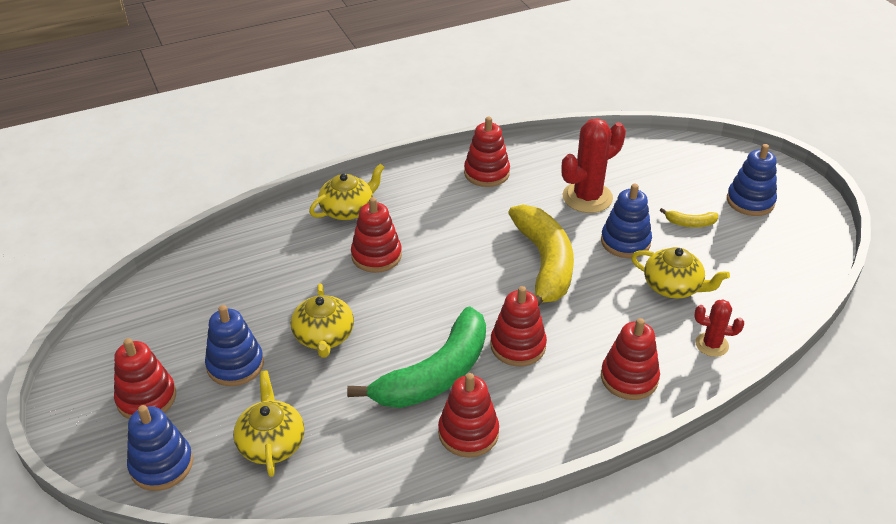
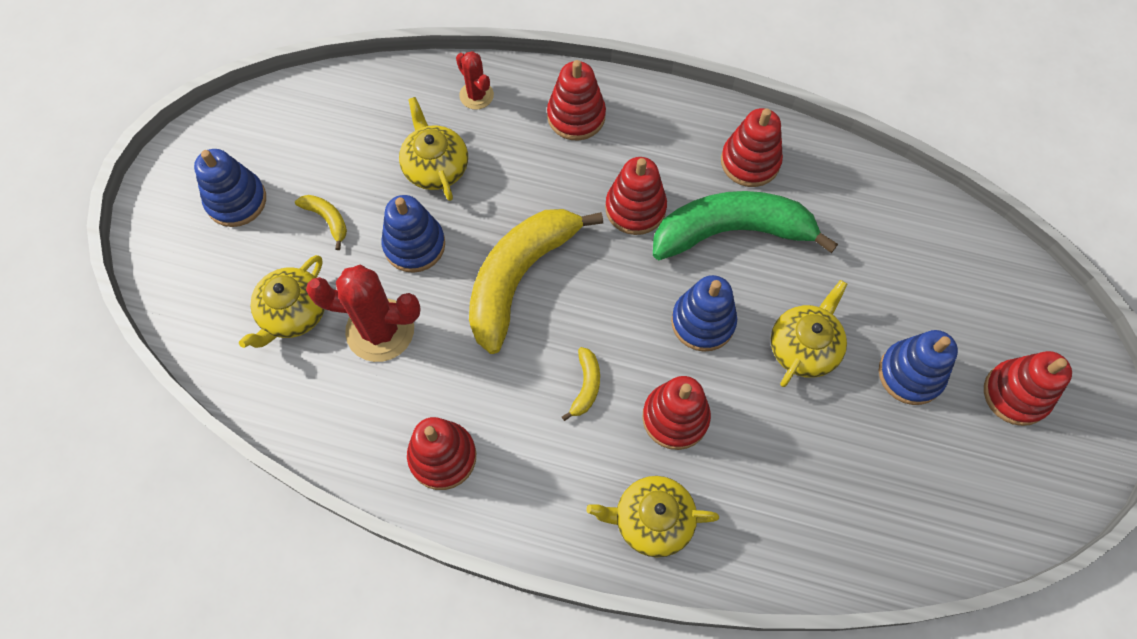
camera: 140 degrees left, 25 degrees up
(161, 465) = (1028, 309): blue stacking toy -> blue stacking toy (703, 322)
(271, 443) = (921, 265): yellow teapot -> yellow teapot (293, 313)
(444, 240) = (586, 386): none -> yellow banana

